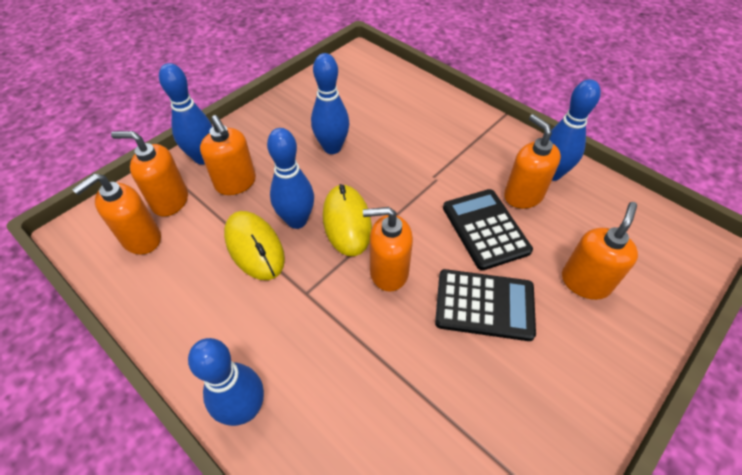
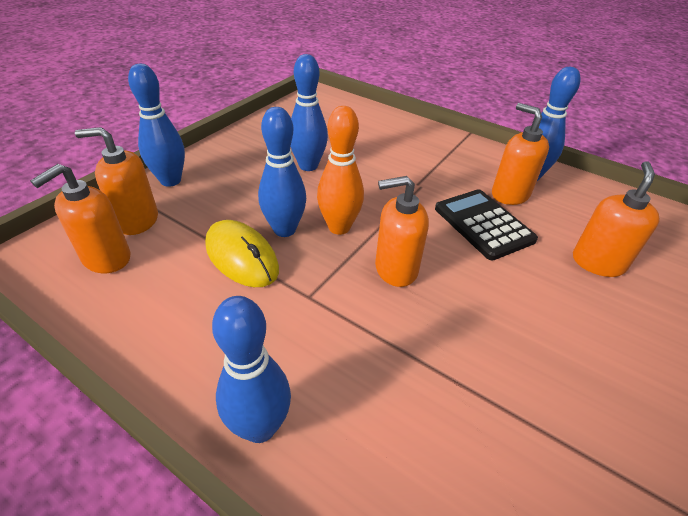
camera: 10 degrees left, 10 degrees down
(236, 183) = (210, 200): orange soap dispenser -> none
(347, 222) = (339, 227): yellow mouse -> orange bowling pin
(484, 305) = (506, 291): black calculator -> none

